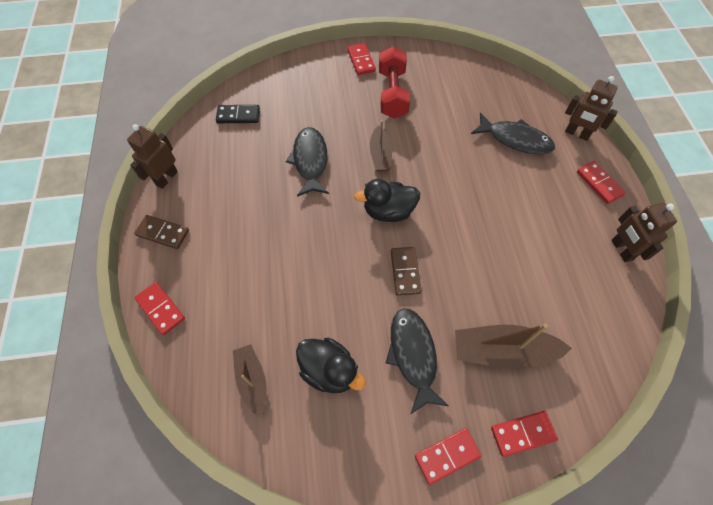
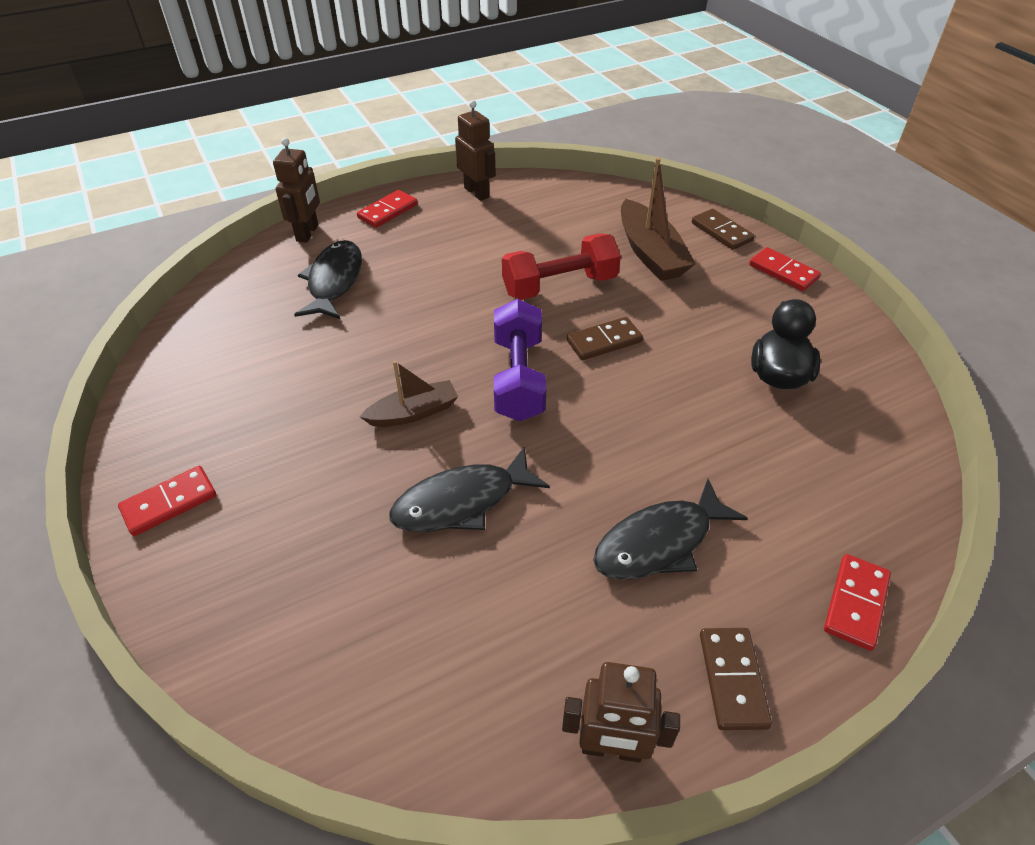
camera: 110 degrees left, 15 degrees down
(238, 115) = (383, 678): black domino -> none
(252, 380) = (850, 443): brown boat -> none
(388, 211) = (518, 378): black duck -> purple dumbbell
(392, 94) = (262, 431): red dumbbell -> red dumbbell (559, 286)
(413, 355) = (704, 313): black fish -> black fish (659, 542)
(522, 433) = (721, 232): red domino -> brown domino
(621, 250) = (477, 192): brown robot -> brown robot turned 90 degrees counterclockwise

